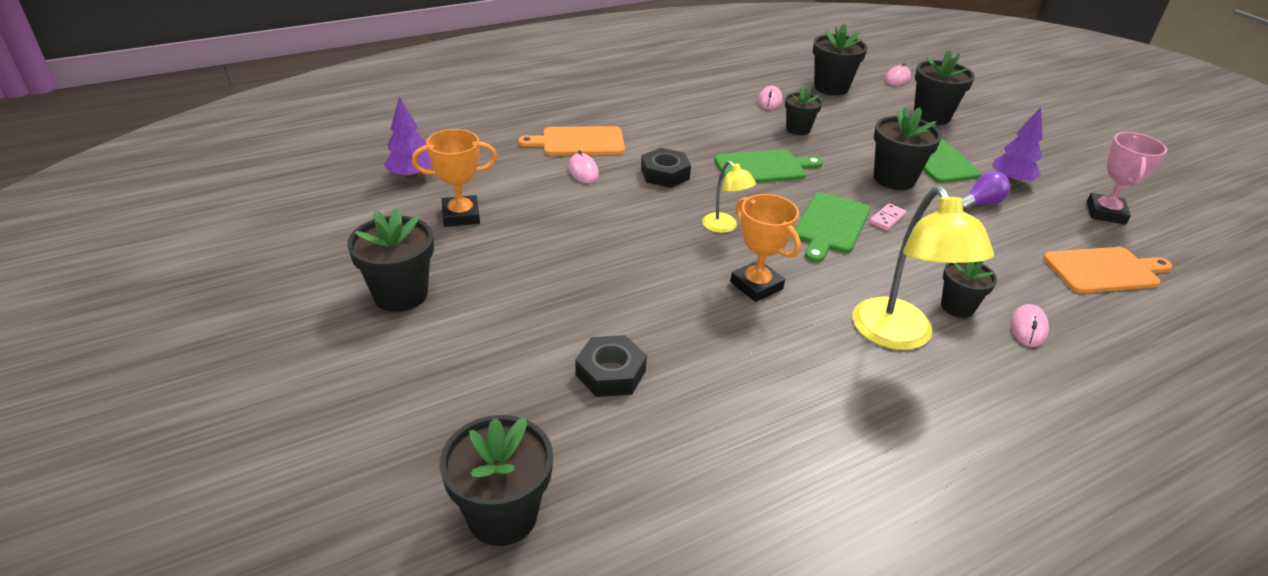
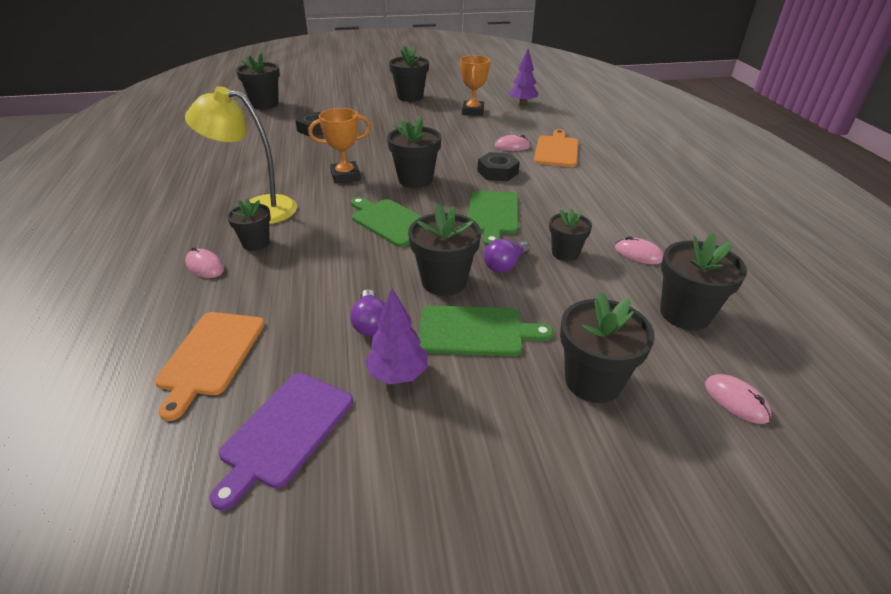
camera: 110 degrees right, 0 degrees up
(724, 227) = (415, 179): yellow lamp -> black flower pot
(842, 154) = (505, 265): none -> purple light bulb
(887, 218) = (382, 252): pink domino -> none
(1105, 213) = (285, 432): pink trophy -> purple cutting board

